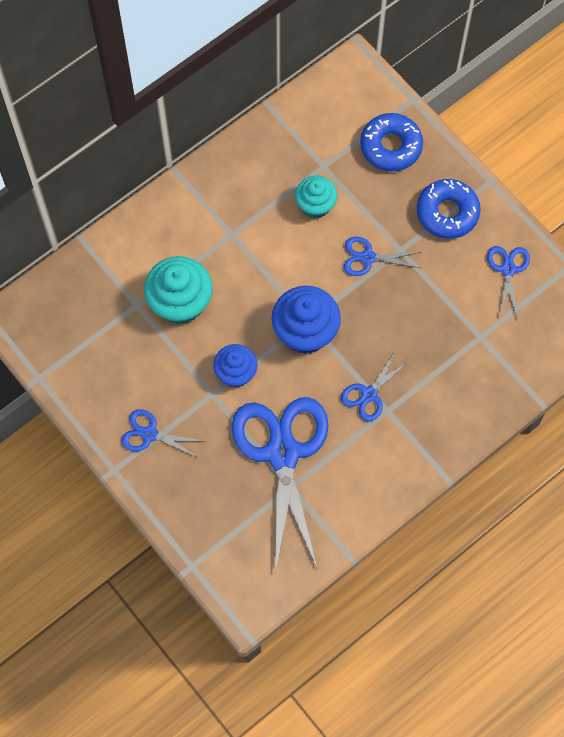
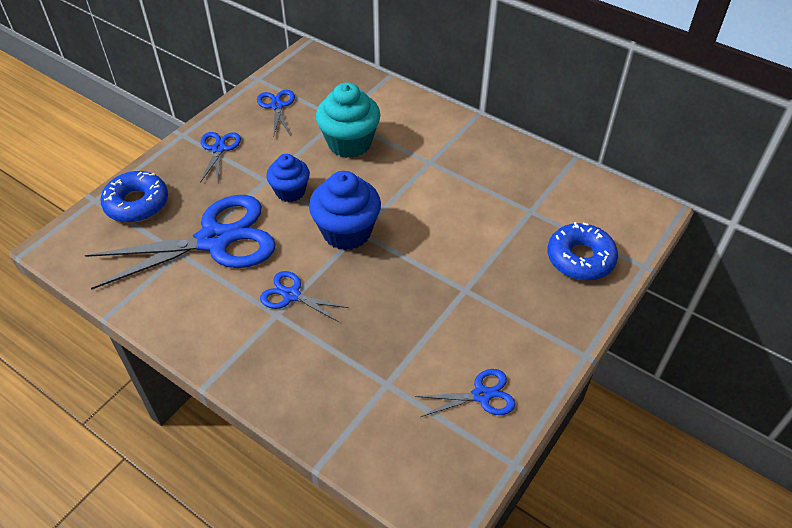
camera: 75 degrees right, 20 degrees down
(315, 205) = (485, 213): turquoise cupcake -> none
(368, 257) = (445, 264): blue scissors -> blue scissors (277, 106)
(447, 213) = (527, 322): blue donut -> blue donut (137, 203)

